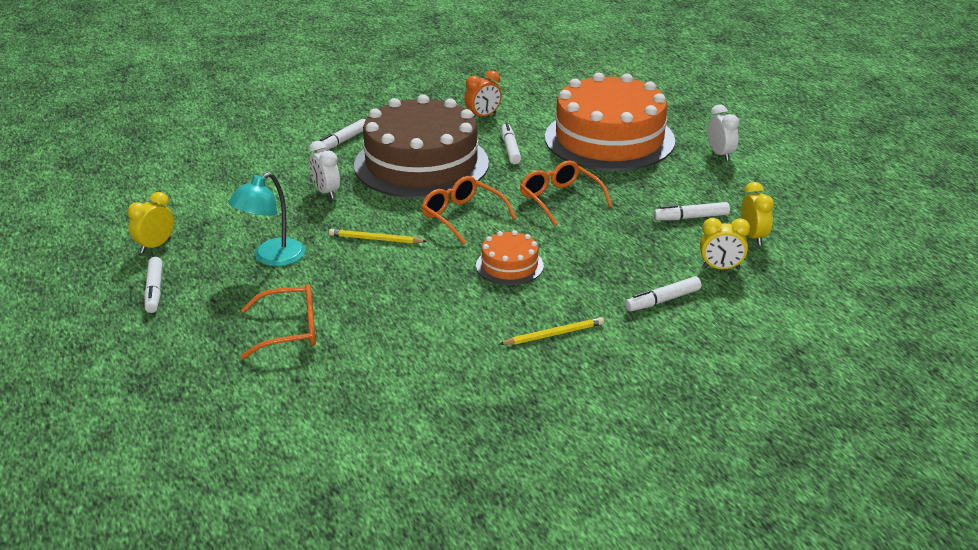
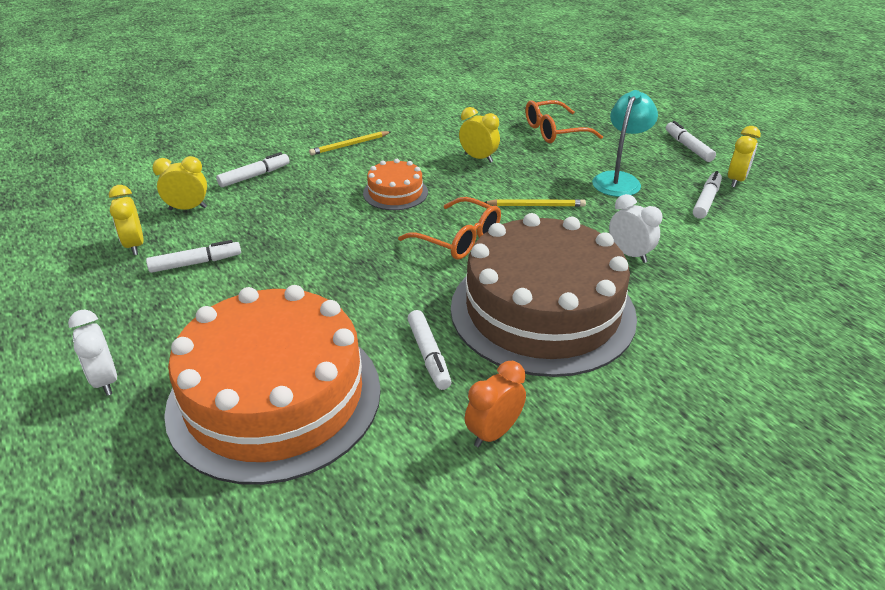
camera: 170 degrees right, 5 degrees up
(342, 141) = (679, 342): white marker -> white marker (706, 200)
(405, 299) = (478, 158): none -> yellow clock
(560, 199) = (350, 273): orange glasses -> none

